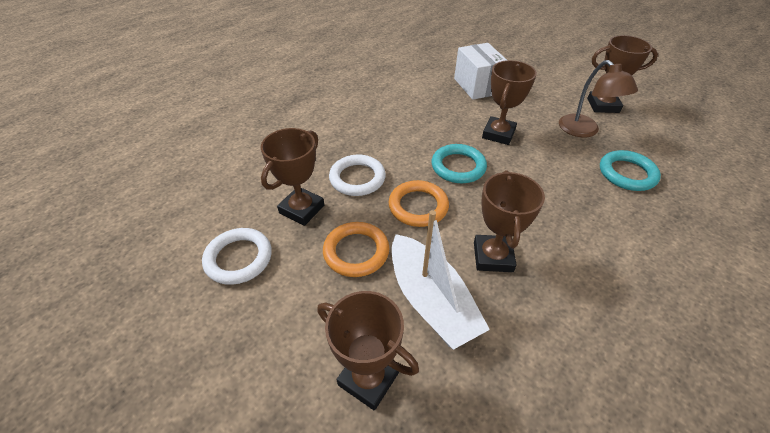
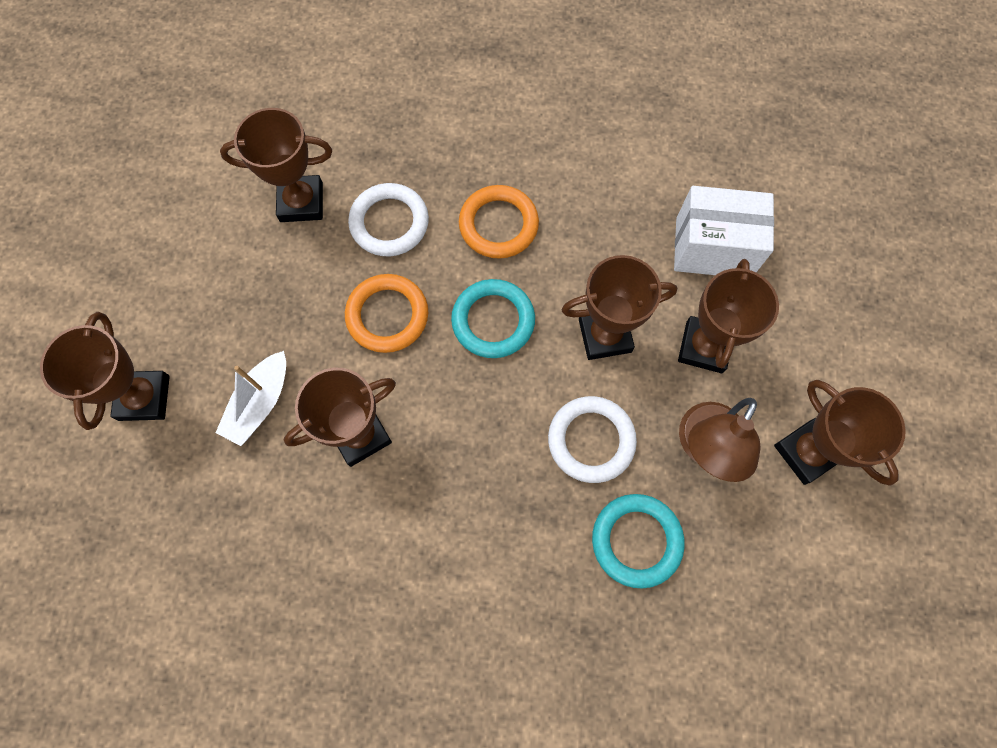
camera: 55 degrees right, 25 degrees up
(238, 258) = (200, 196): white ring -> white ring (591, 440)
(356, 252) = (278, 295): orange ring -> orange ring (498, 225)
(431, 301) = (260, 403): white boat -> white boat, size x0.63
(477, 86) = (713, 248): white box -> white box turned 60 degrees clockwise
(528, 109) = (704, 347): none -> brown trophy

